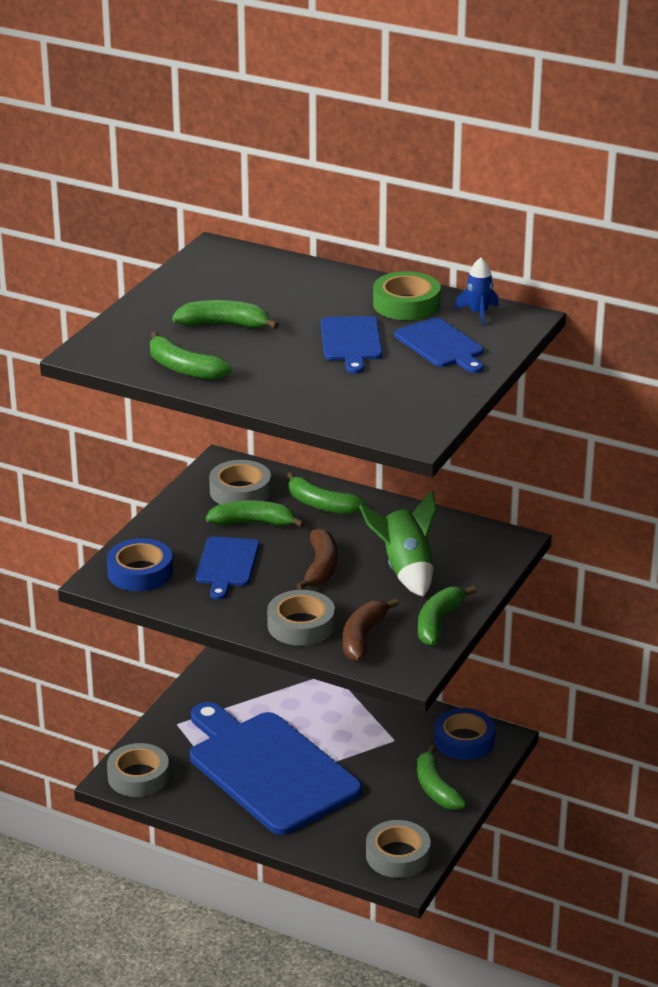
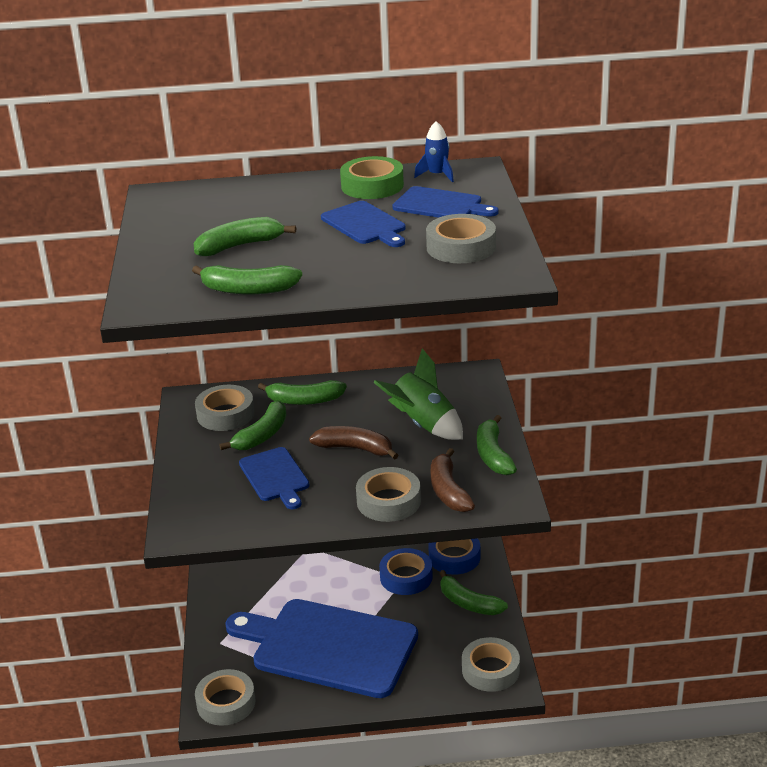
camera: 30 degrees left, 0 degrees up
(140, 572) = (206, 513): blue tape -> blue tape (406, 577)
(253, 523) = (262, 435): green banana -> green banana turned 150 degrees clockwise
(321, 567) = (355, 448): brown banana -> brown banana turned 45 degrees counterclockwise
(404, 393) = (461, 247): none -> grey tape

